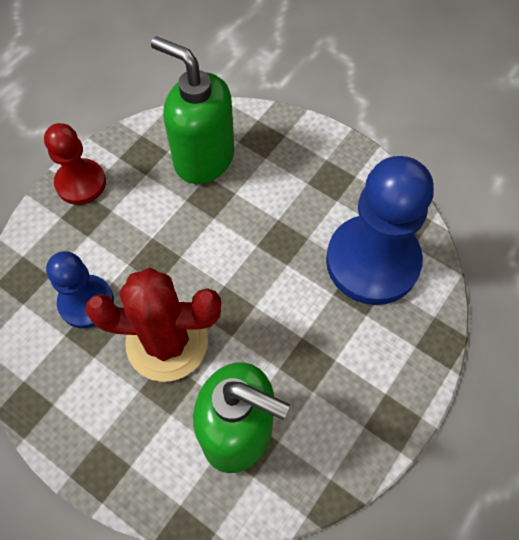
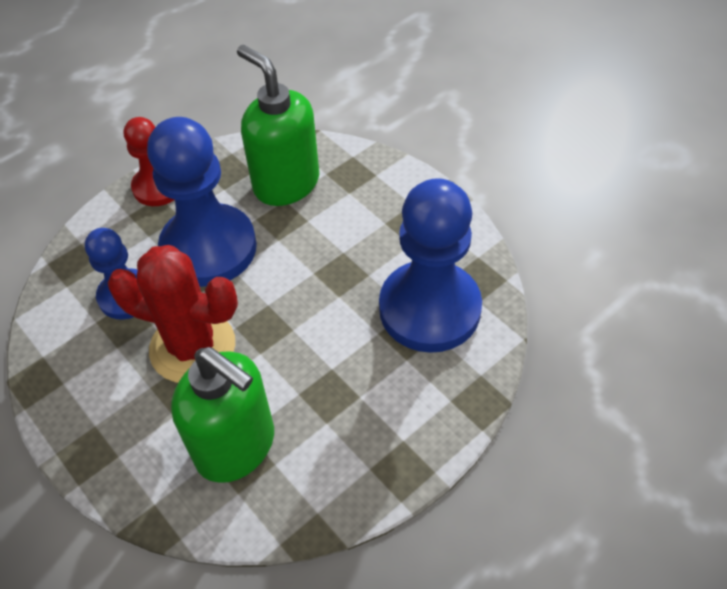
camera: 15 degrees right, 10 degrees down
(150, 238) = (209, 248): none -> blue pawn

